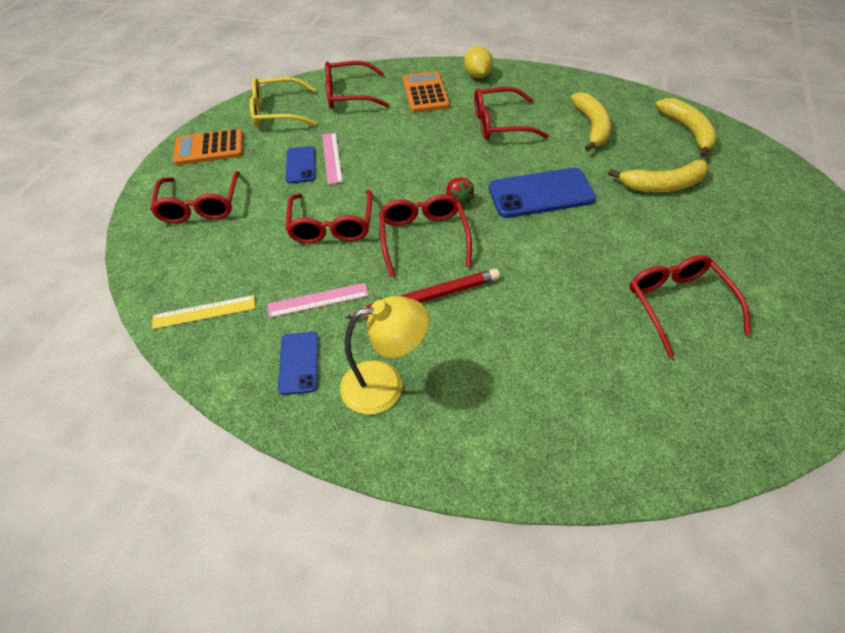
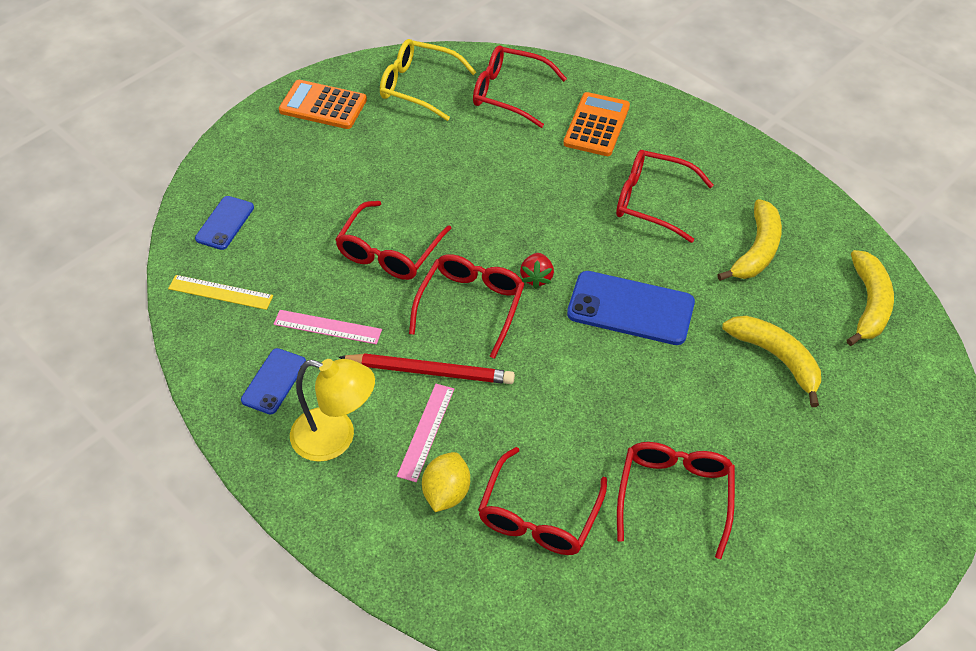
camera: 25 degrees right, 0 degrees up
(200, 206) = (277, 174): red glasses -> red glasses (538, 517)
(301, 165) = (402, 165): blue phone -> blue phone (225, 223)
(332, 157) = (439, 169): pink ruler -> pink ruler (426, 431)
(477, 75) = (675, 124): yellow lemon -> yellow lemon (446, 493)
(662, 185) = (776, 358): yellow banana -> yellow banana turned 150 degrees counterclockwise

